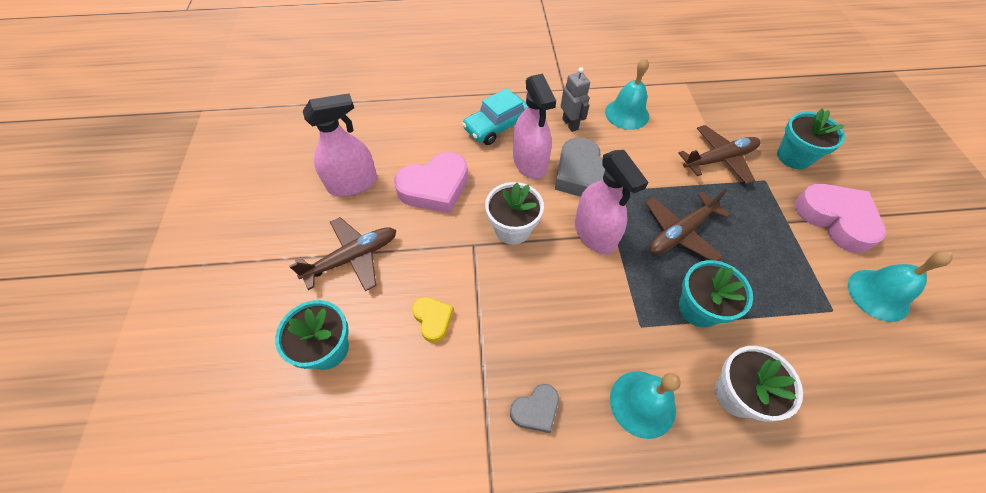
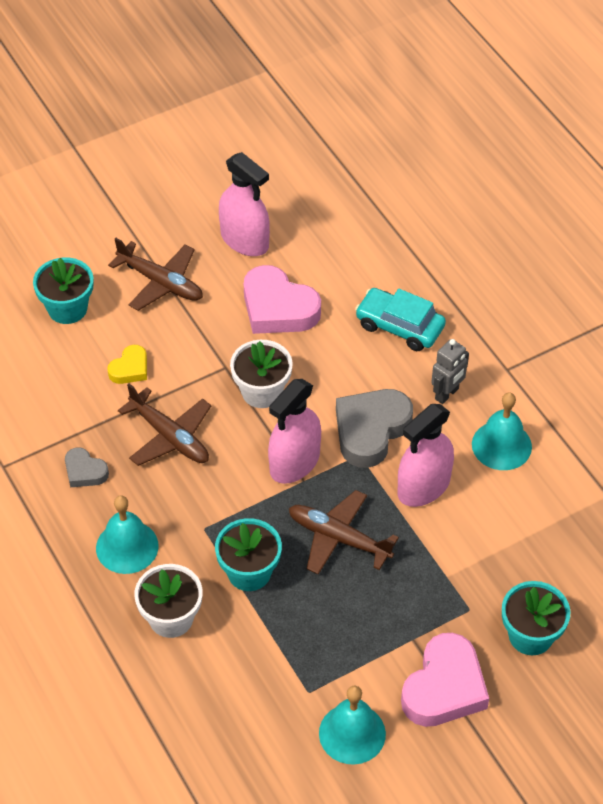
camera: 65 degrees right, 5 degrees down
(529, 162) = (361, 375): pink spray bottle -> pink spray bottle (423, 486)
(719, 159) = (477, 556): brown plane -> brown plane (169, 436)

